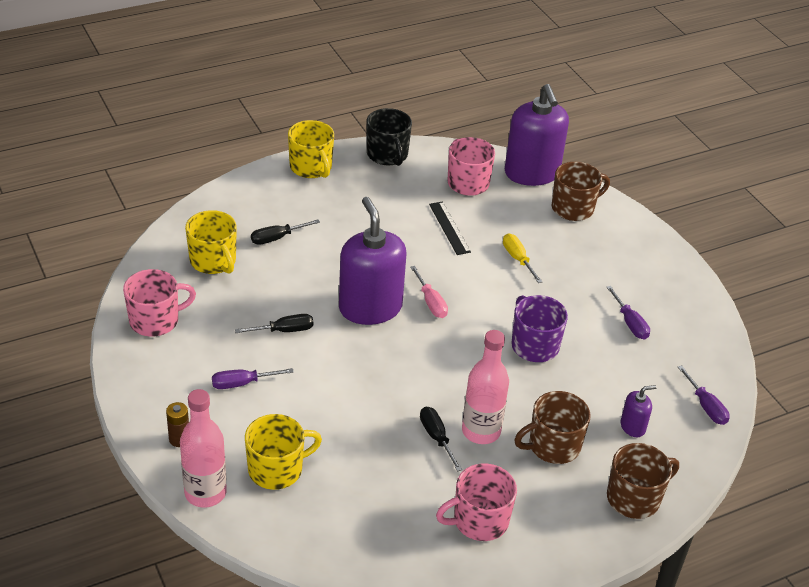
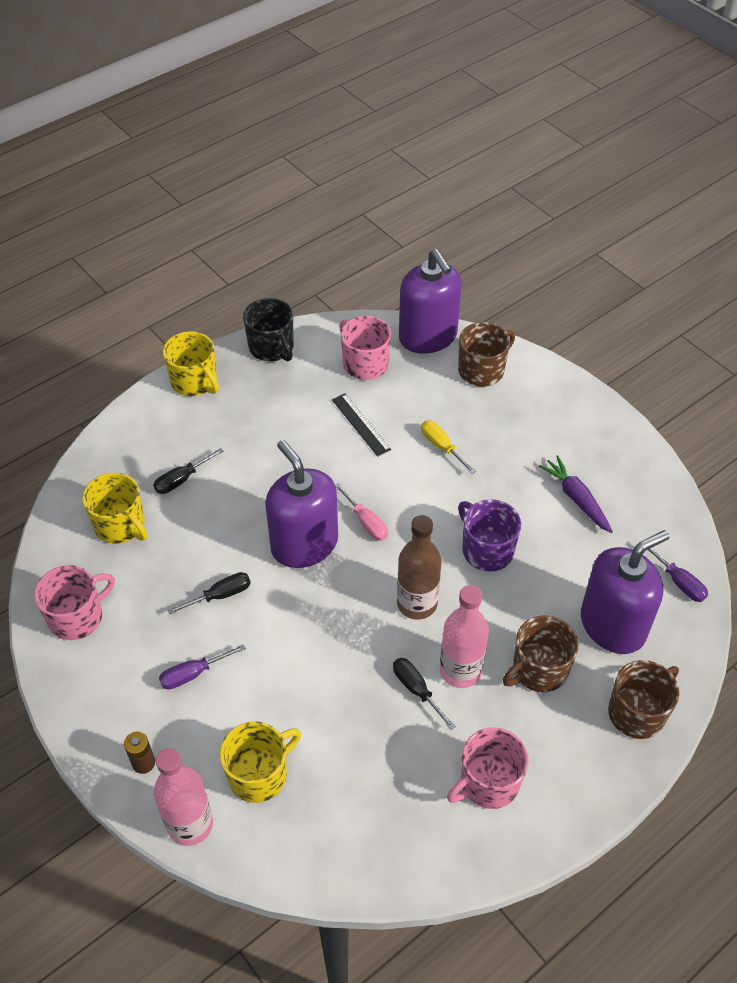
camera: 10 degrees left, 10 degrees up
(457, 373) = (417, 603): none -> brown bottle
(630, 323) = (576, 498): purple screwdriver -> purple carrot
(633, 427) = (612, 625): purple soap dispenser -> purple soap dispenser, size x2.29

